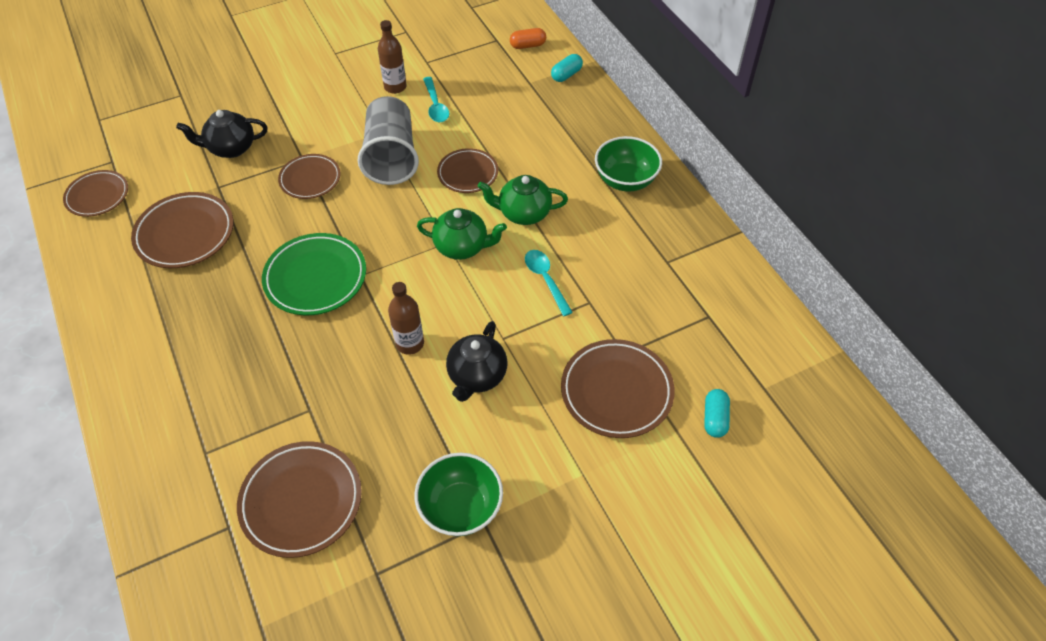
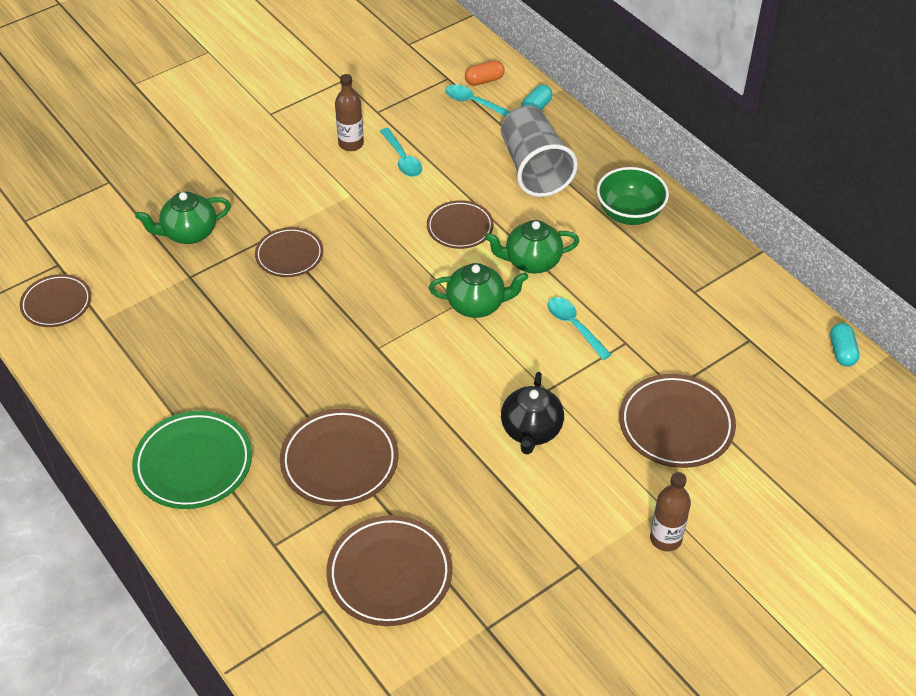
camera: 10 degrees left, 5 degrees down
(185, 234) = (171, 331): brown plate -> brown plate (339, 461)
(231, 148) = (189, 233): black teapot -> green teapot
(315, 277) = (330, 357): green plate -> green plate (193, 464)
(391, 157) = (371, 220): grey cup -> grey cup (534, 169)
(410, 343) = (452, 409): brown bottle -> brown bottle (665, 539)
(461, 507) = (552, 555): green bowl -> none
(513, 64) = (475, 103): none -> turquoise spoon
(714, 418) = (779, 436): turquoise capsule -> turquoise capsule (842, 352)

